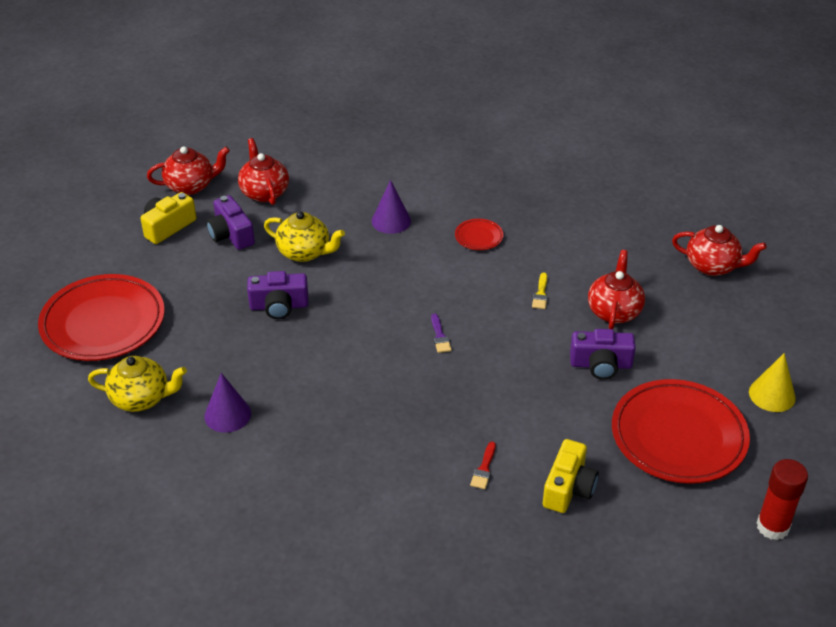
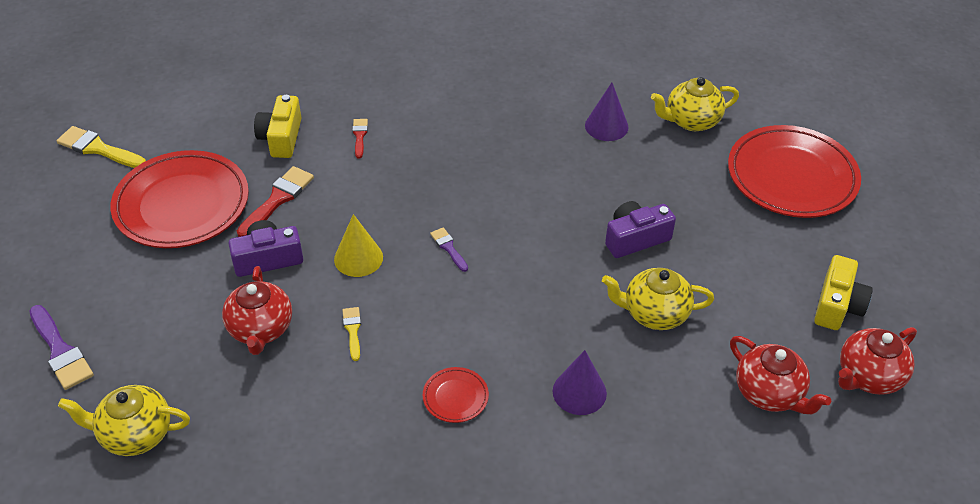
camera: 160 degrees right, 5 degrees up
(231, 234) = (757, 315): purple camera -> none
(583, 418) = (277, 199): none -> red brush
(713, 266) = (135, 434): red teapot -> yellow teapot
(772, 395) = (80, 270): yellow cone -> yellow cone (358, 258)
(772, 527) = (98, 149): red glue stick -> yellow brush
(778, 332) = (60, 351): none -> purple brush

